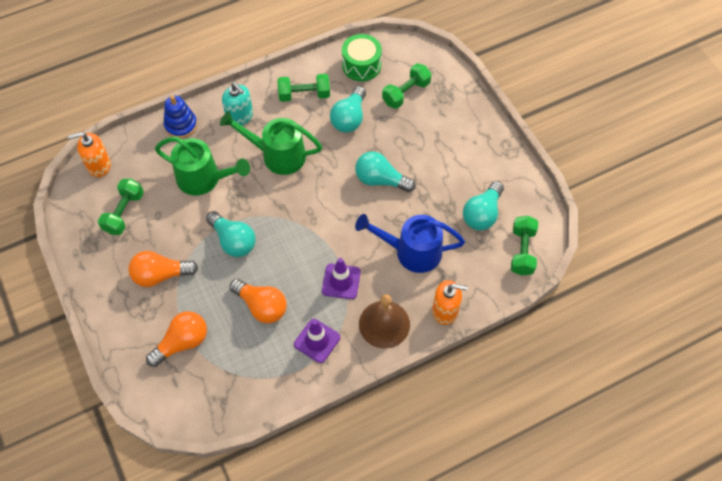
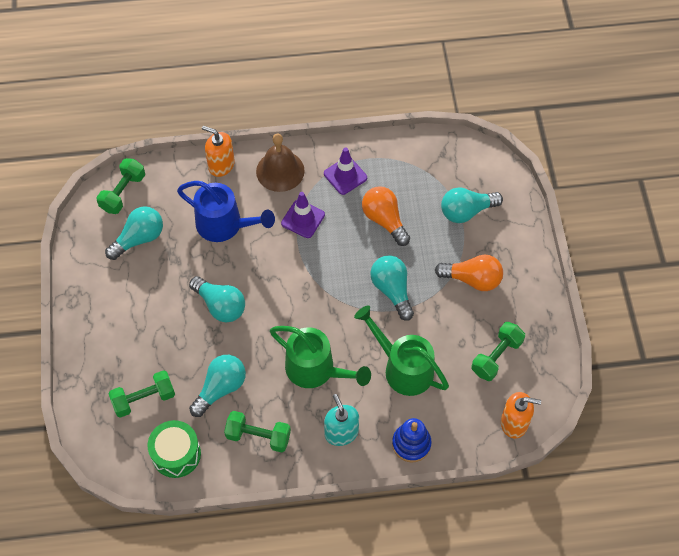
camera: 160 degrees left, 0 degrees up
(182, 342) = (466, 211): orange light bulb -> turquoise light bulb

